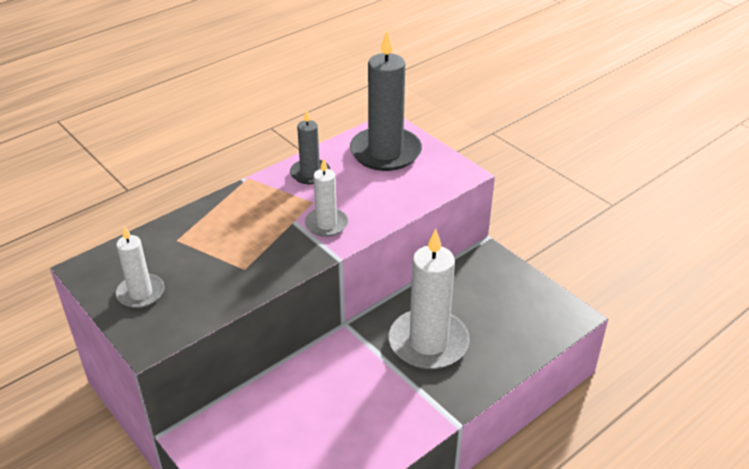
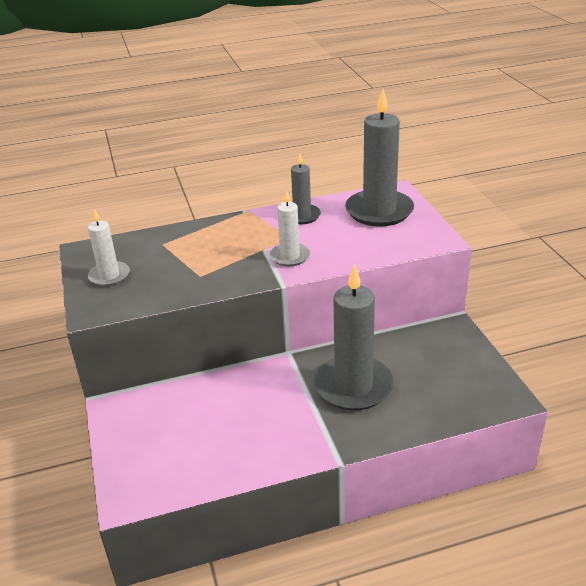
camera: 25 degrees right, 5 degrees down
(428, 342) = (353, 386): white candle -> grey candle

